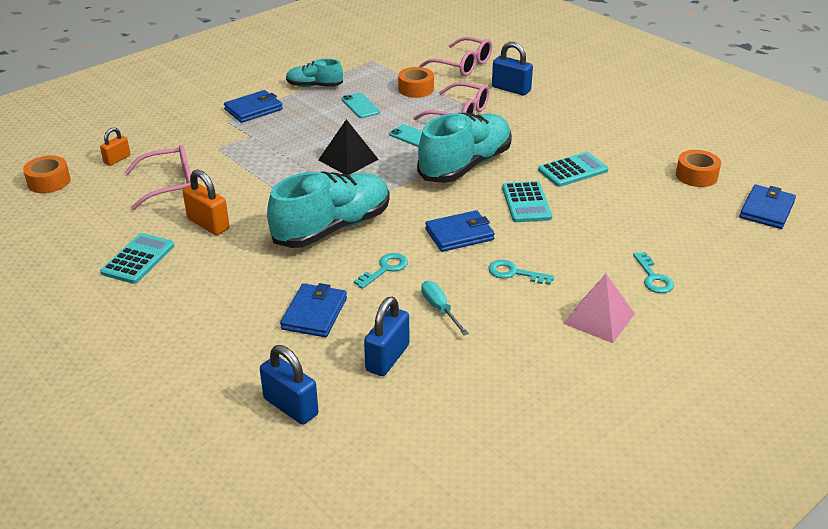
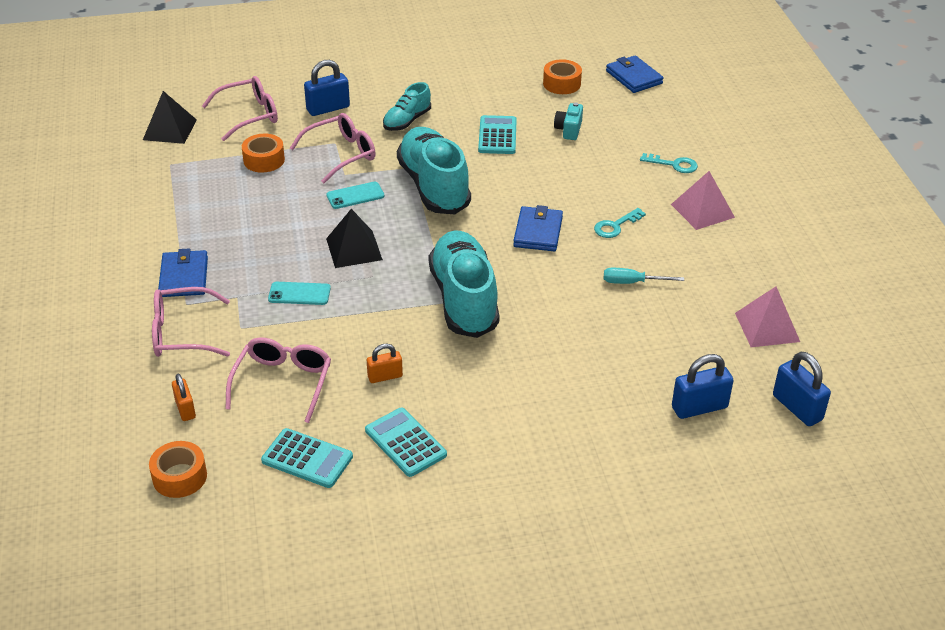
camera: 60 degrees left, 5 degrees up
(193, 130) = (181, 333): none -> pink glasses
(208, 224) = (385, 376): orange padlock -> orange padlock, size x0.63
(314, 86) = (180, 220): turquoise shoe -> turquoise shoe (407, 121)
(314, 313) = (585, 354): blue wallet -> none
(360, 106) = (258, 205): turquoise phone -> turquoise phone (299, 294)
(385, 269) = (553, 291): turquoise key -> none
(387, 358) = (674, 333): blue padlock -> blue padlock (797, 408)
(410, 46) = (169, 129): none -> black pyramid
(452, 418) = (767, 327): none -> pink pyramid
(526, 203) = (523, 179): turquoise calculator -> turquoise calculator (307, 459)
(630, 202) = (569, 130): none -> turquoise camera

